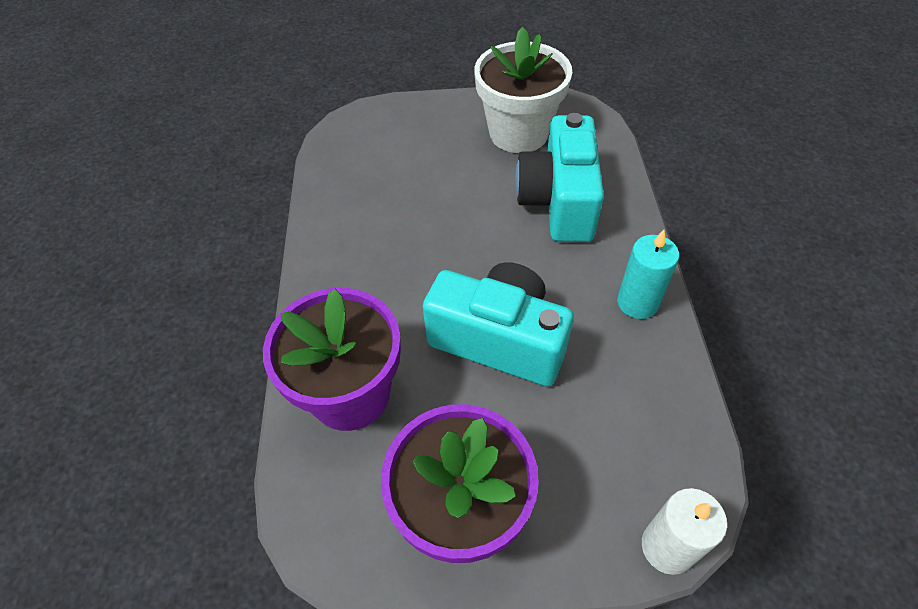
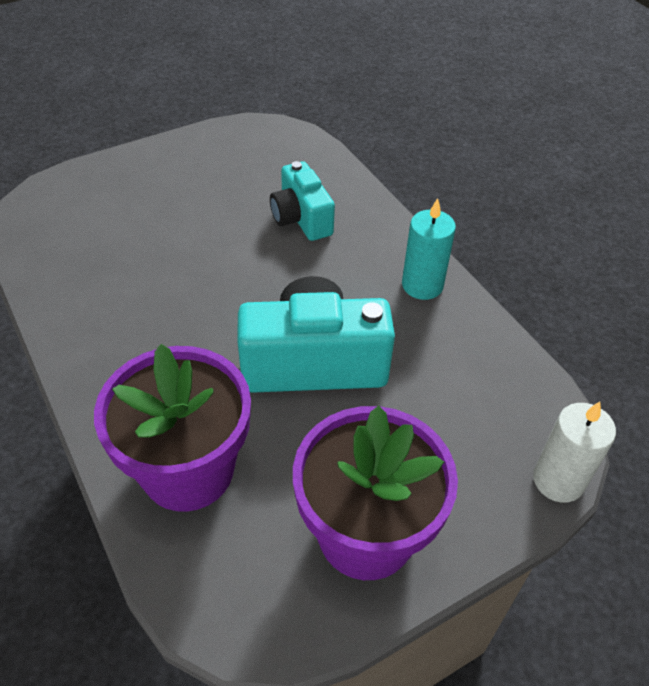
camera: 30 degrees left, 5 degrees down
(518, 133) = (226, 166): white flower pot -> none
(558, 201) = (301, 218): turquoise camera -> turquoise camera, size x0.62

